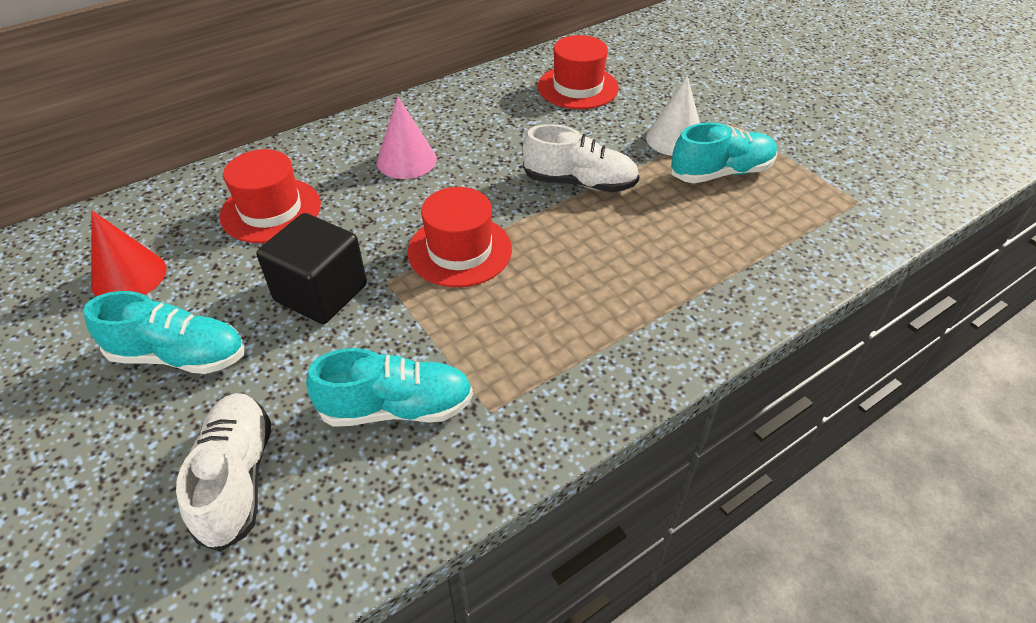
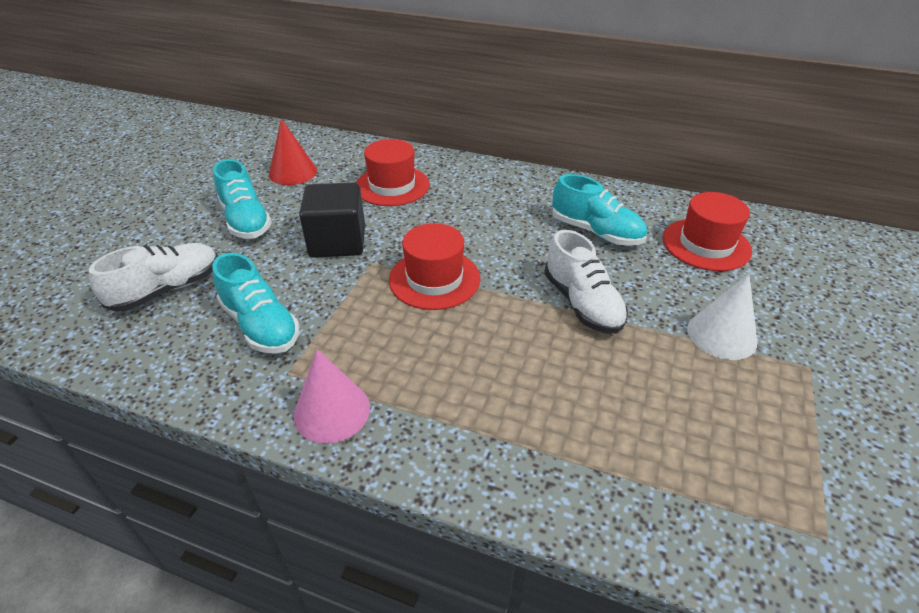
camera: 55 degrees right, 5 degrees down
(406, 160) = (501, 209): pink cone -> pink cone (332, 411)
(721, 173) = (715, 390): turquoise shoe -> turquoise shoe (596, 232)

